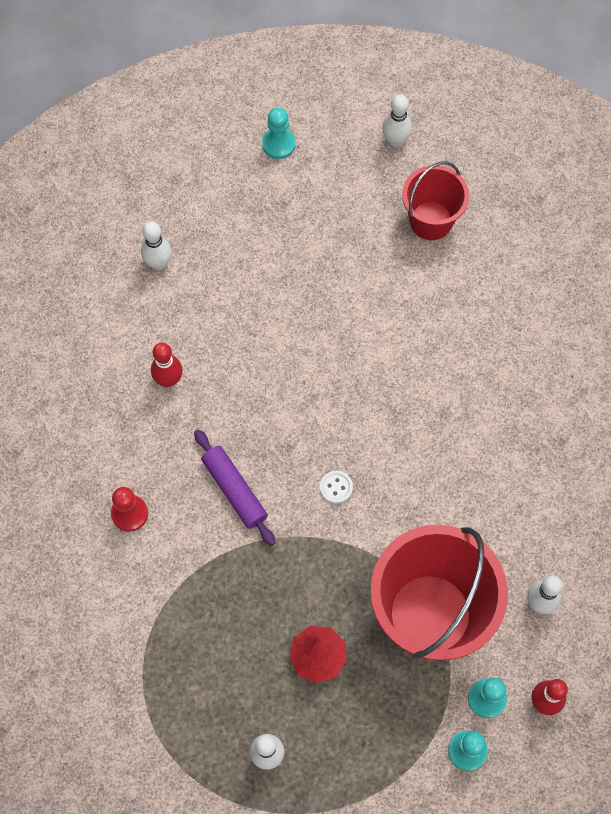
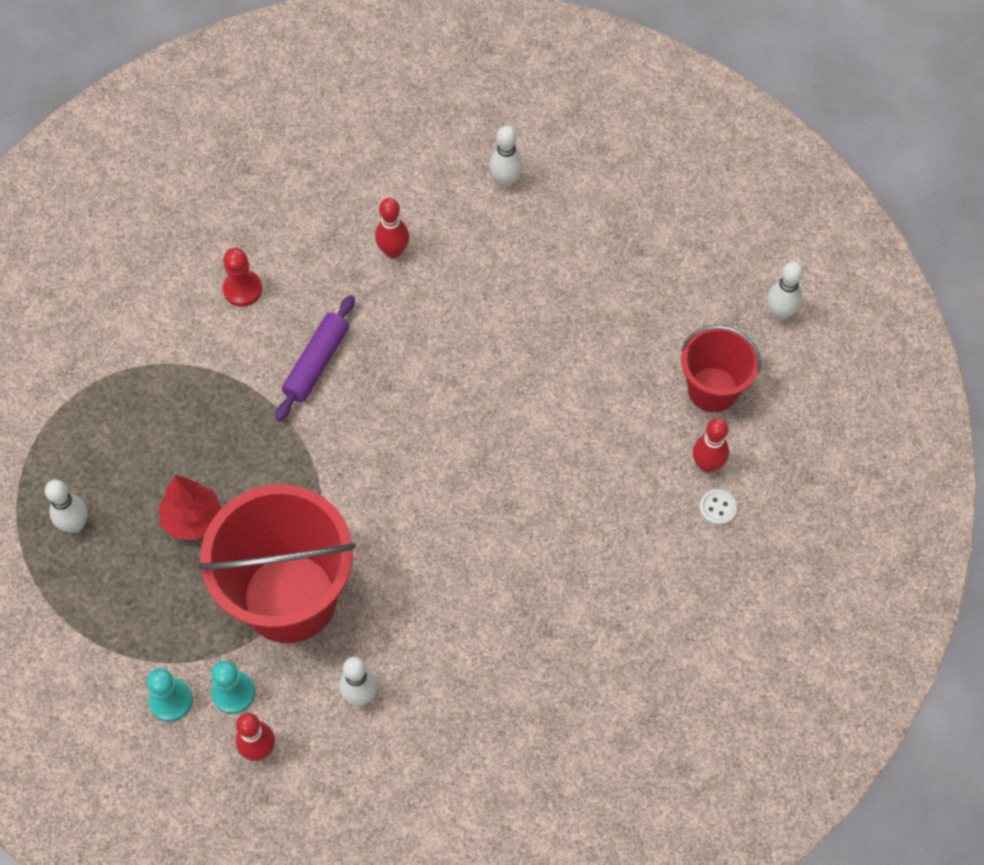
camera: 60 degrees right, 5 degrees down
(278, 144) = (701, 214): turquoise pawn -> none
(336, 487) = (371, 448): white button -> white button (717, 508)
(489, 259) = (707, 464): none -> red bowling pin

